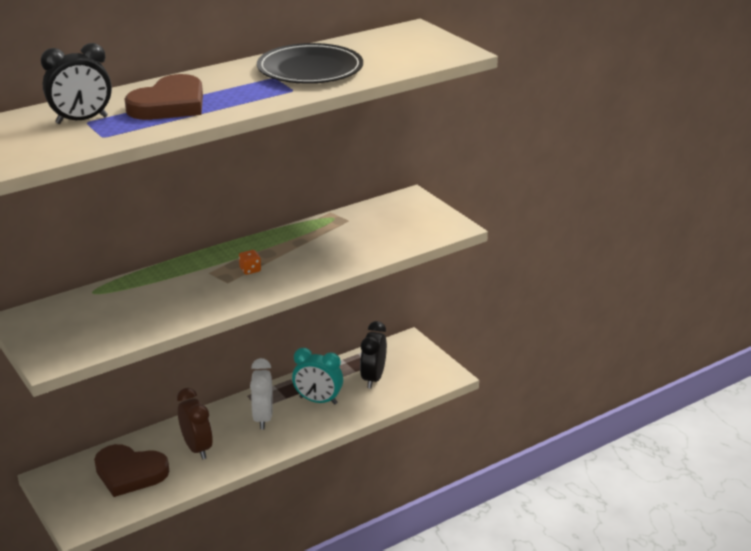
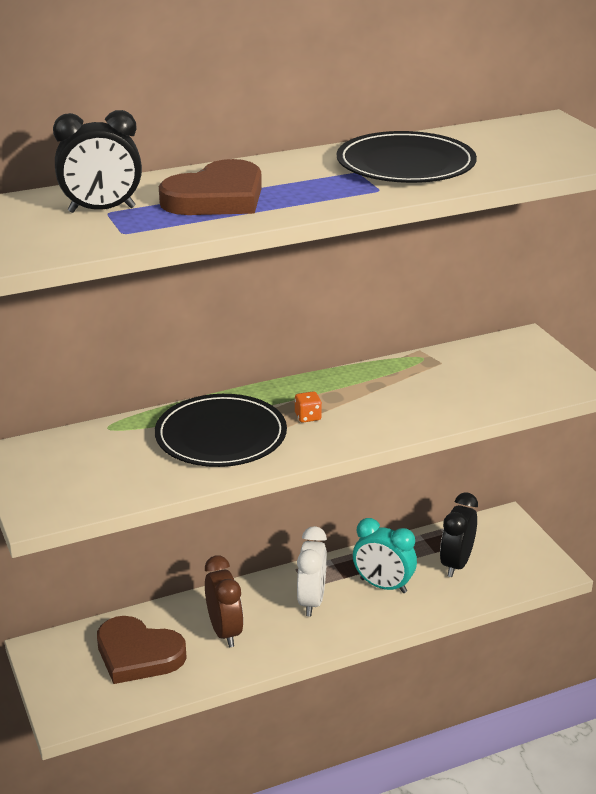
camera: 10 degrees right, 0 degrees up
(184, 290) = (221, 436): none -> black plate

